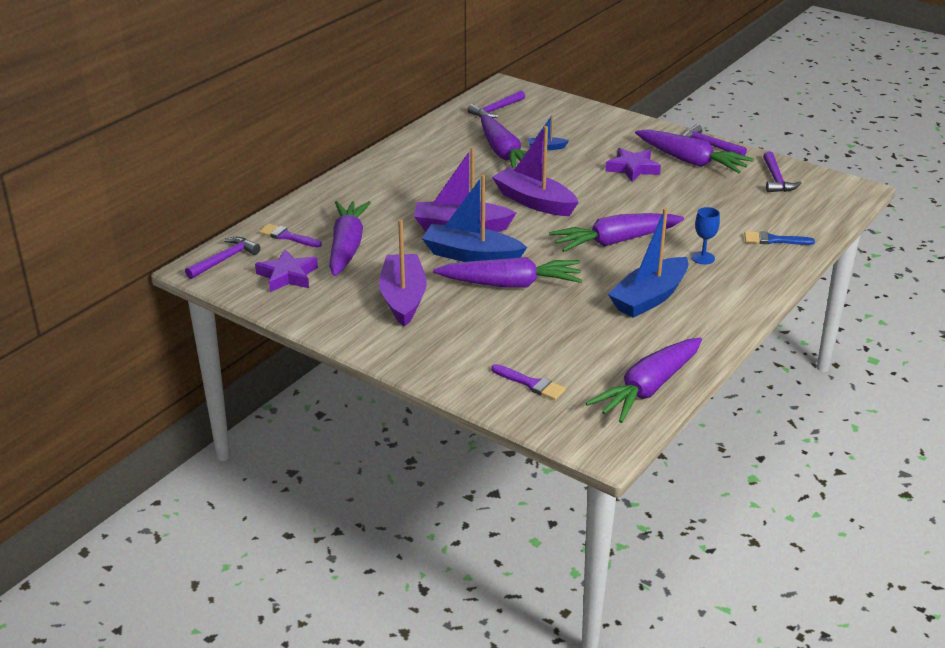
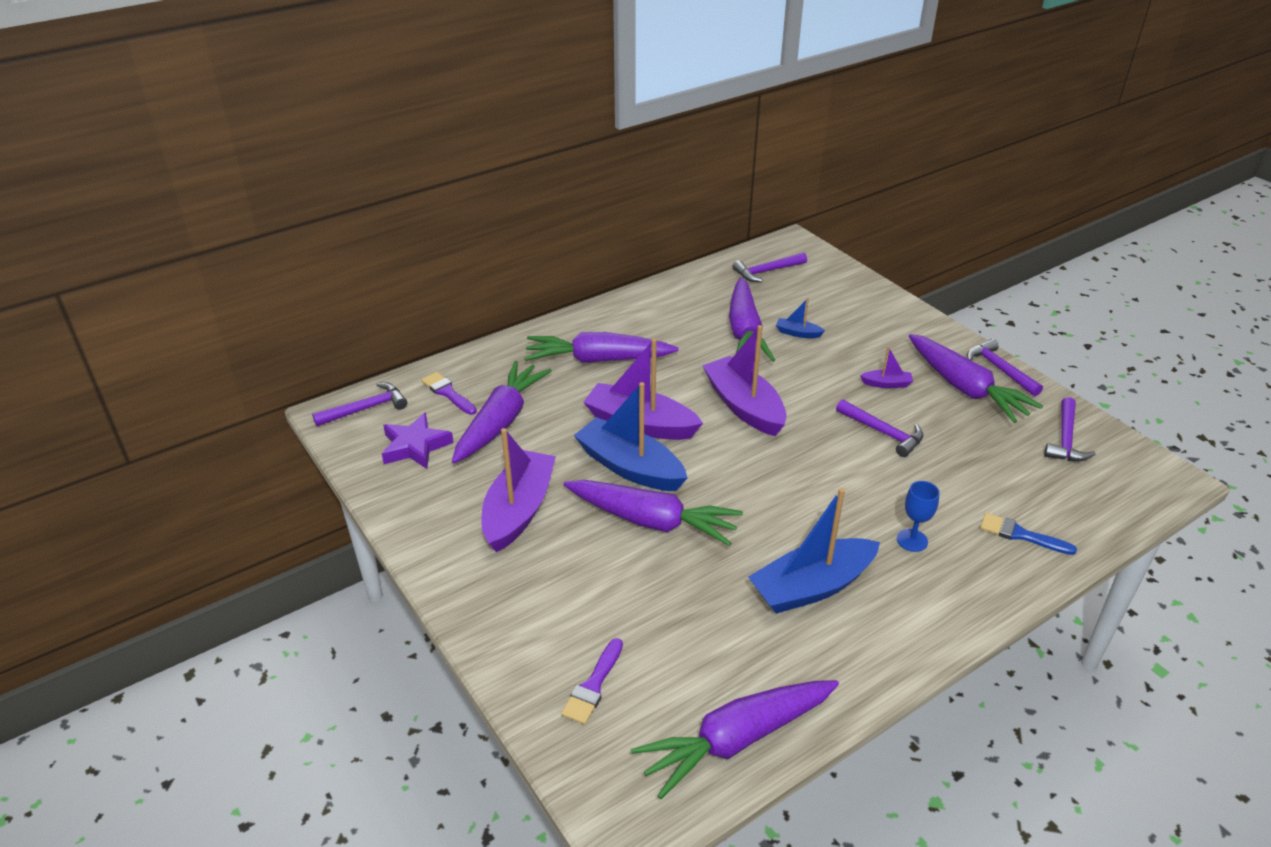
camera: 20 degrees right, 5 degrees up
(531, 384) = (593, 686): purple brush -> purple brush turned 60 degrees clockwise
(615, 242) = (811, 487): purple carrot -> purple carrot (598, 360)
(632, 168) = (886, 384): purple star -> purple boat
(647, 199) = (883, 433): none -> purple hammer

